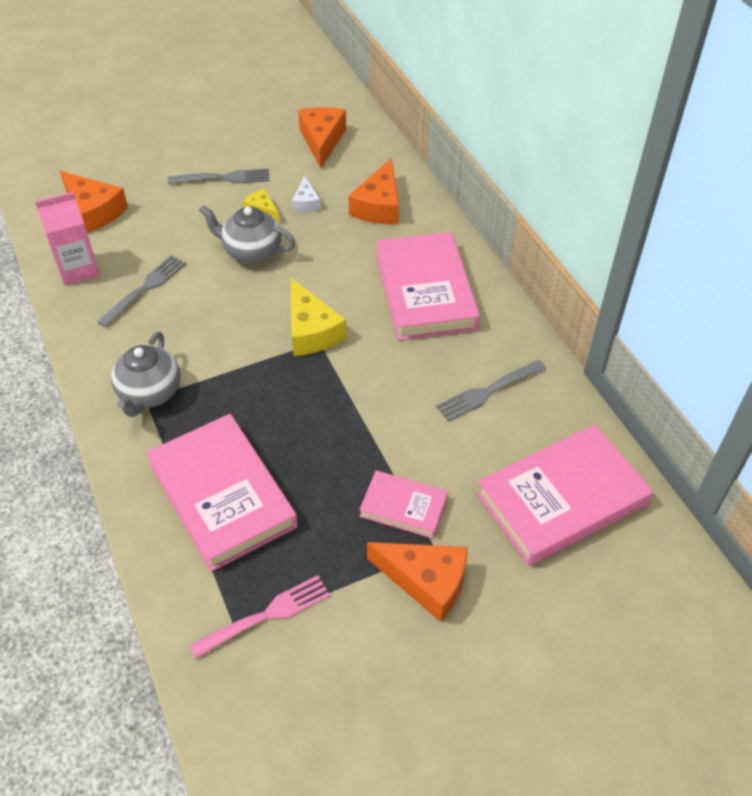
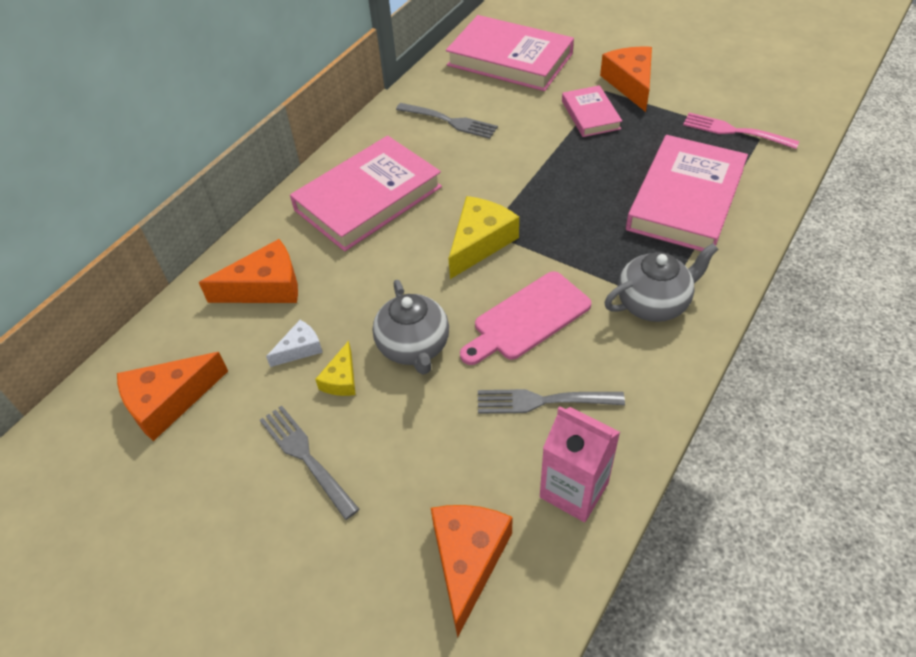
camera: 120 degrees left, 0 degrees up
(213, 317) = (528, 318): none -> pink cutting board

